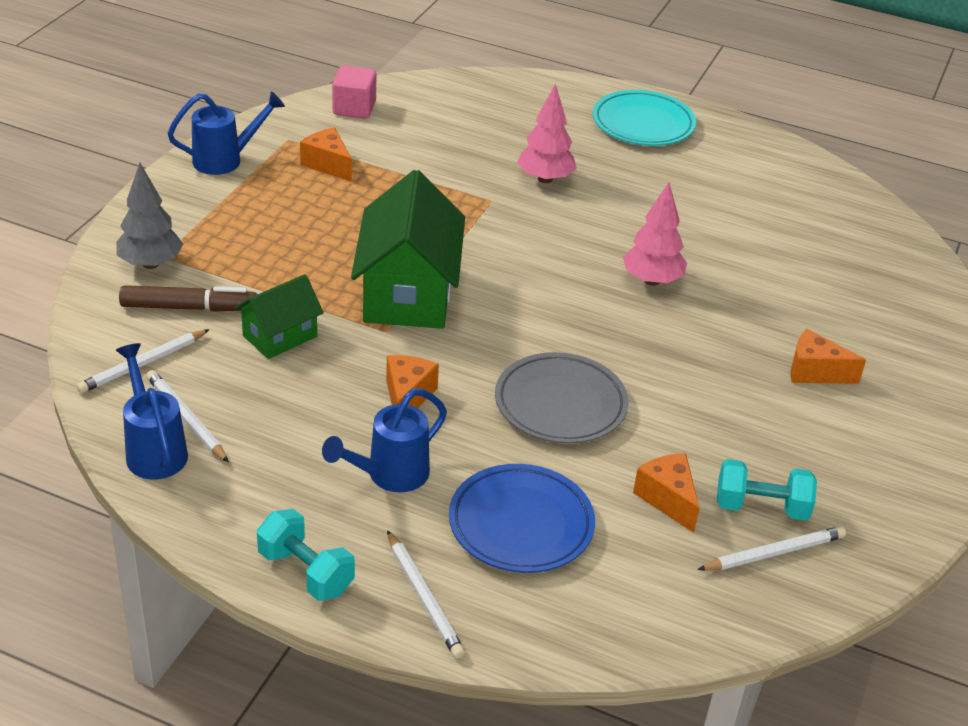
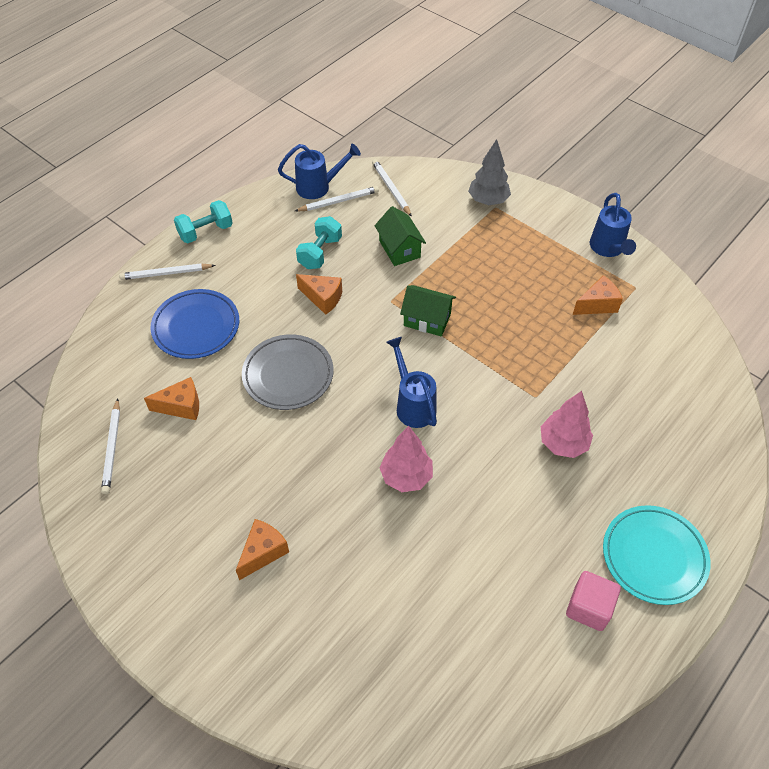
camera: 110 degrees right, 15 degrees up
(189, 308) = (439, 213): brown marker -> none
(354, 108) = (683, 335): pink cube -> pink cube (589, 608)
(389, 475) = (259, 277): blue watering can -> blue watering can (413, 404)
(408, 293) = (427, 320): green house -> green house, size x0.55
(761, 507) = (151, 456): turquoise dumbbell -> turquoise dumbbell (320, 253)

